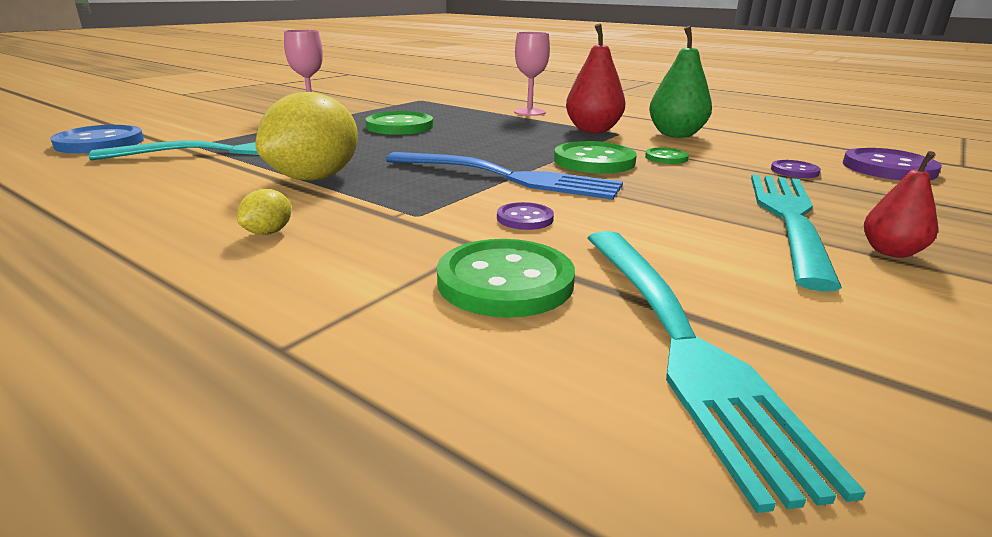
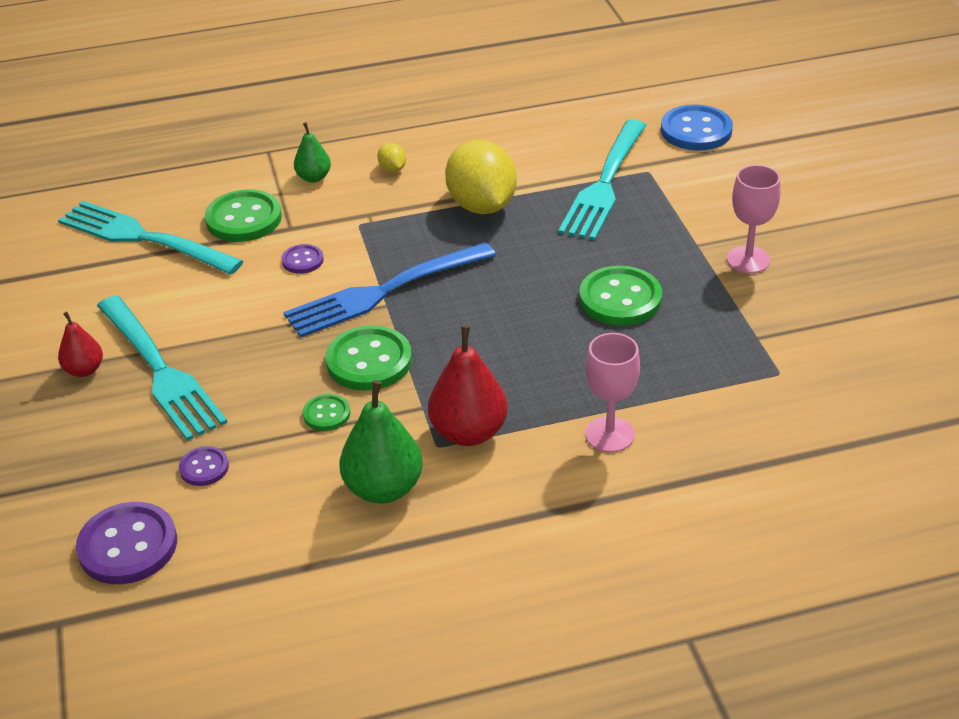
camera: 130 degrees right, 15 degrees up
(338, 273) = (314, 177): none -> green pear

